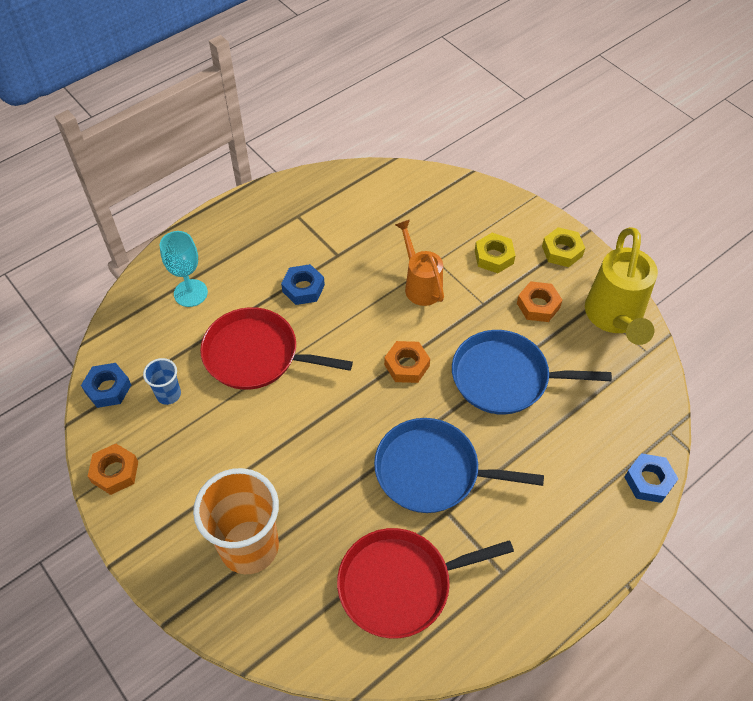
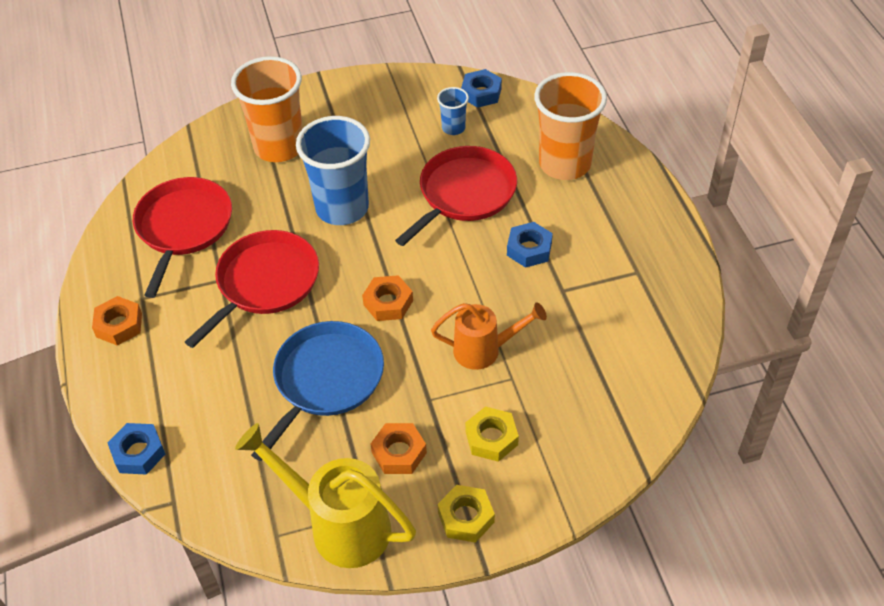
camera: 115 degrees right, 5 degrees down
(115, 472) = (396, 85): orange nut -> orange nut (119, 325)
(190, 293) = (564, 164): turquoise goblet -> orange cup
(313, 447) = (342, 208): none -> blue cup
(432, 471) = (264, 283): blue pan -> red pan

